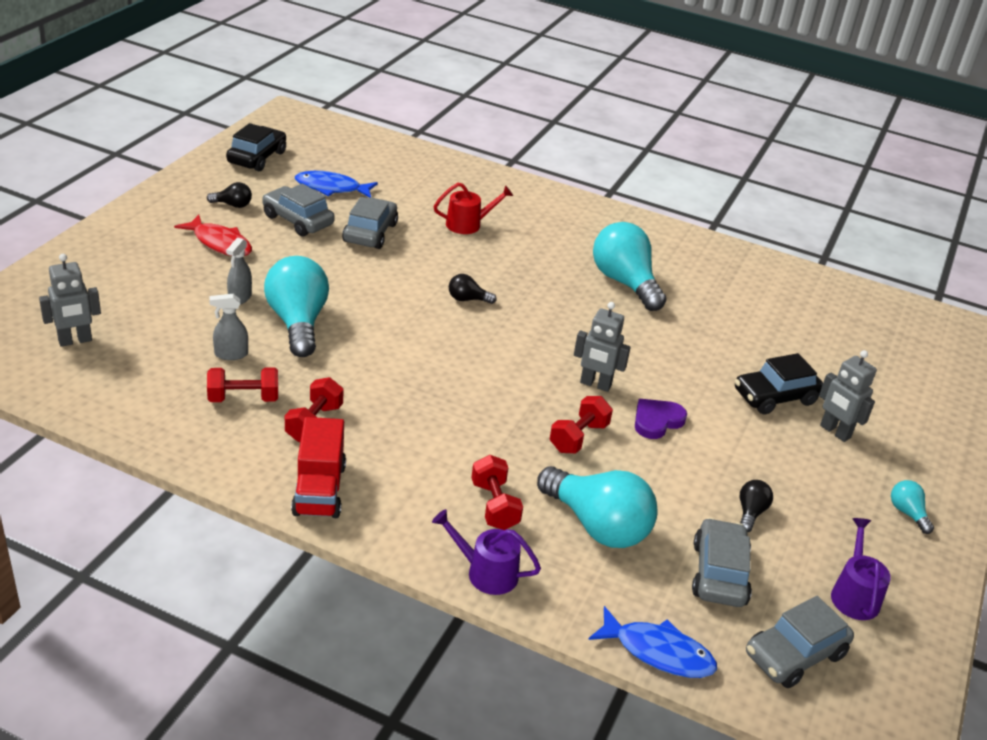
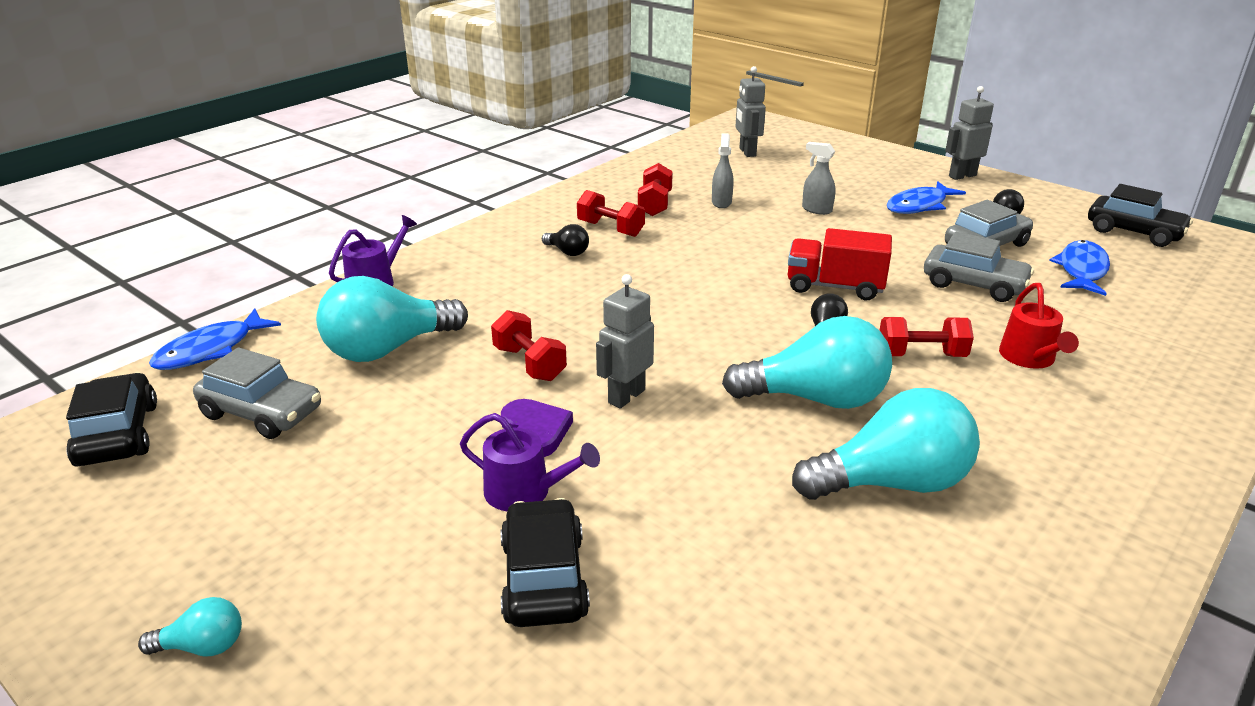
camera: 110 degrees right, 5 degrees down
(220, 243) = (919, 205): red fish -> blue fish
(298, 323) = (772, 232): turquoise light bulb -> turquoise light bulb (816, 399)
(319, 490) = (522, 225): red truck -> red truck (834, 287)
(494, 506) = (454, 297): red dumbbell -> red dumbbell (921, 355)
(750, 513) = (327, 466): black light bulb -> black light bulb (567, 252)
(794, 654) = (118, 434): grey car -> black car
(834, 432) = (427, 628): grey robot -> grey robot (962, 176)
(854, 595) = (135, 515): purple watering can -> purple watering can (525, 492)

